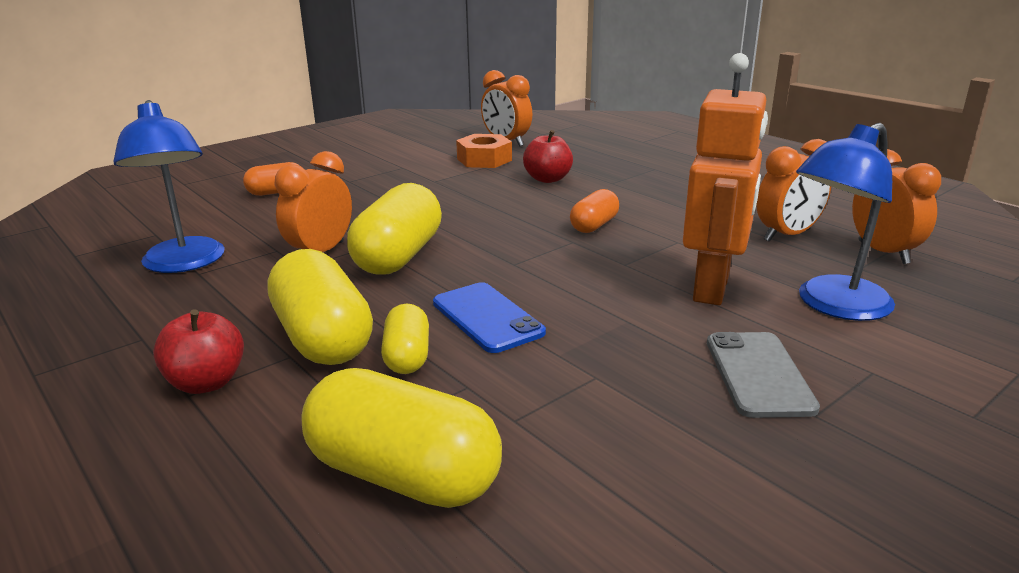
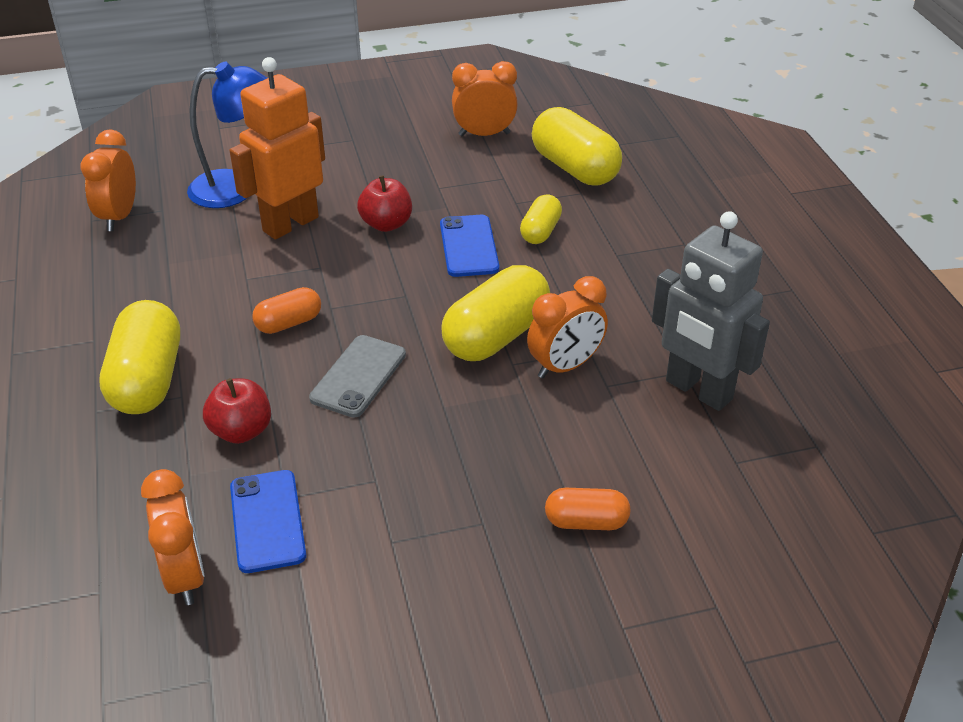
camera: 155 degrees left, 15 degrees up
(184, 263) = (698, 390): blue lamp -> grey robot
(206, 383) = (673, 249): red apple -> red apple (386, 224)
(323, 338) = (591, 262): yellow capsule -> yellow capsule (147, 380)
(484, 159) = (267, 521): orange nut -> blue phone
(759, 374) = (349, 163): grey phone -> grey phone (358, 376)
(787, 235) = (152, 256): orange clock -> orange clock (484, 134)

